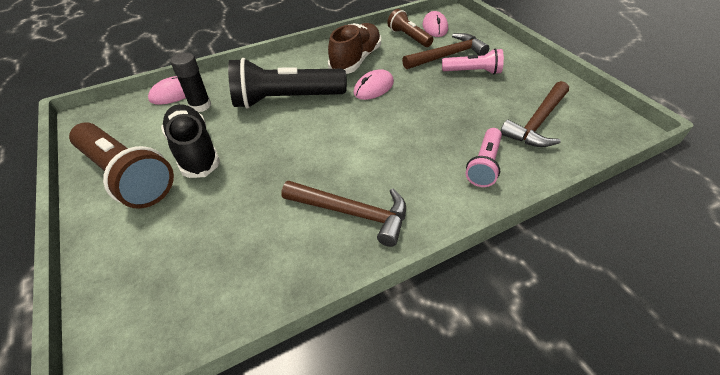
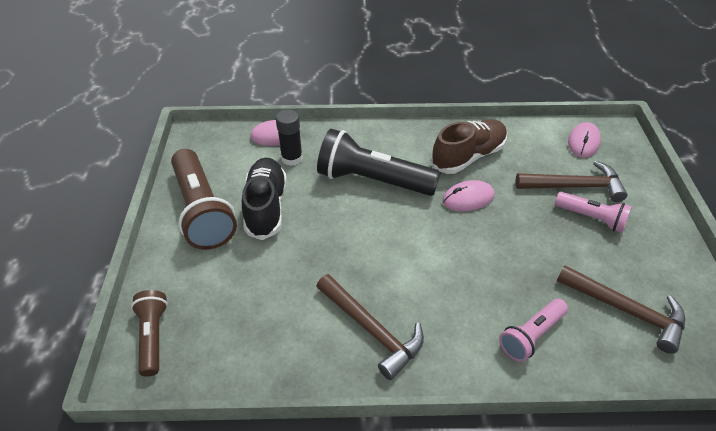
camera: 25 degrees right, 0 degrees up
(408, 37) = (544, 146): brown flashlight -> brown flashlight (153, 337)
(537, 122) = (626, 310): brown hammer -> brown hammer turned 120 degrees counterclockwise

